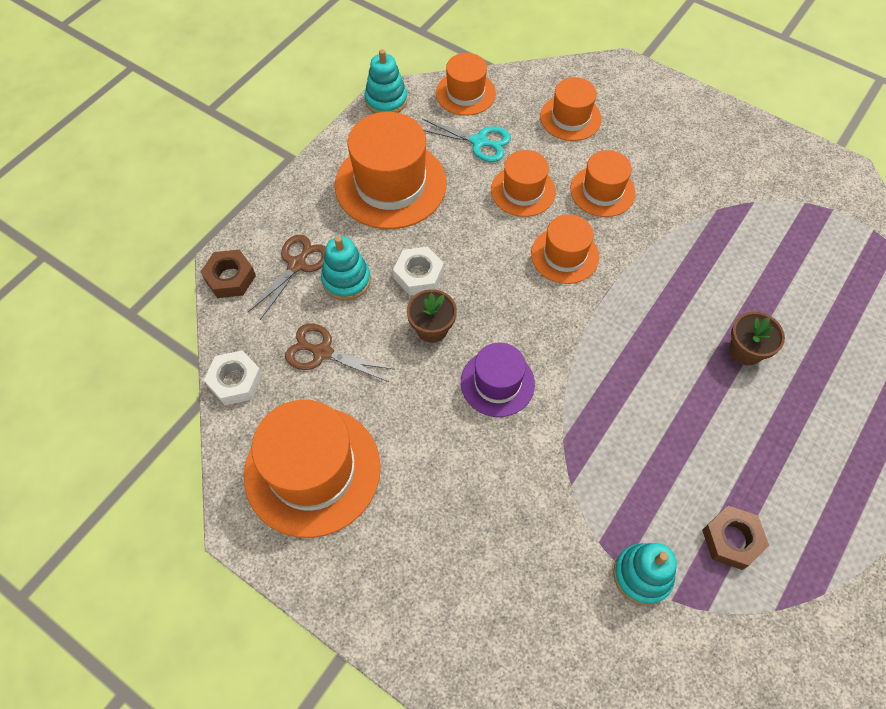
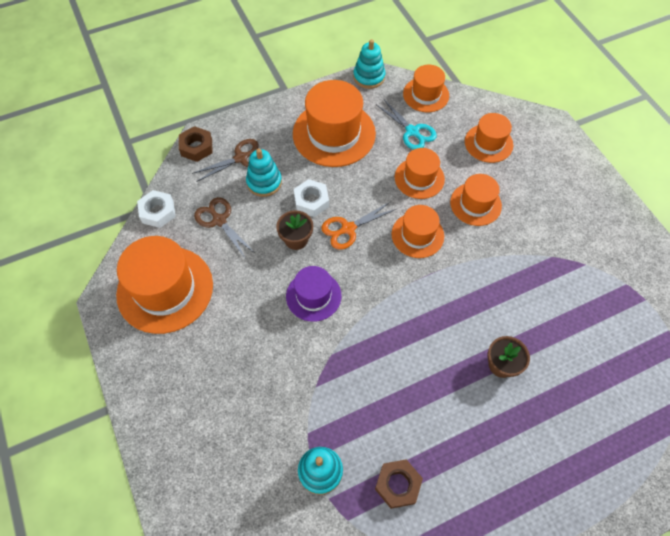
camera: 30 degrees right, 0 degrees up
(483, 286) = (348, 229): none -> orange scissors

